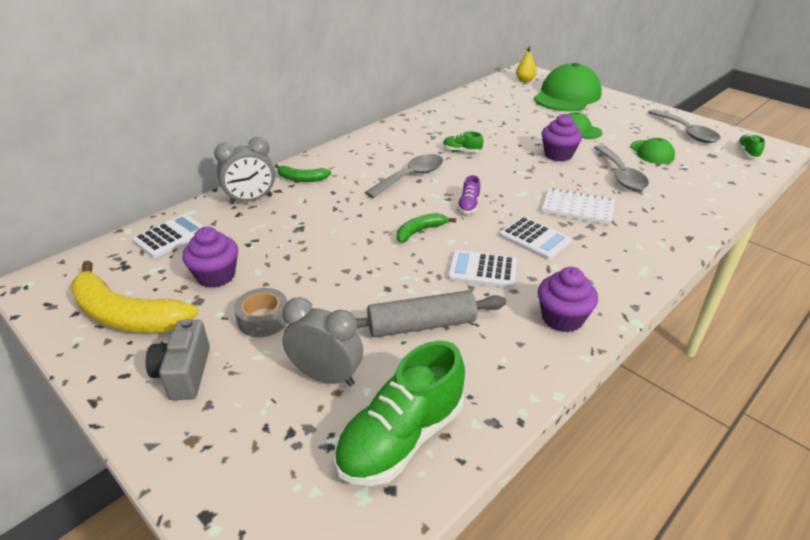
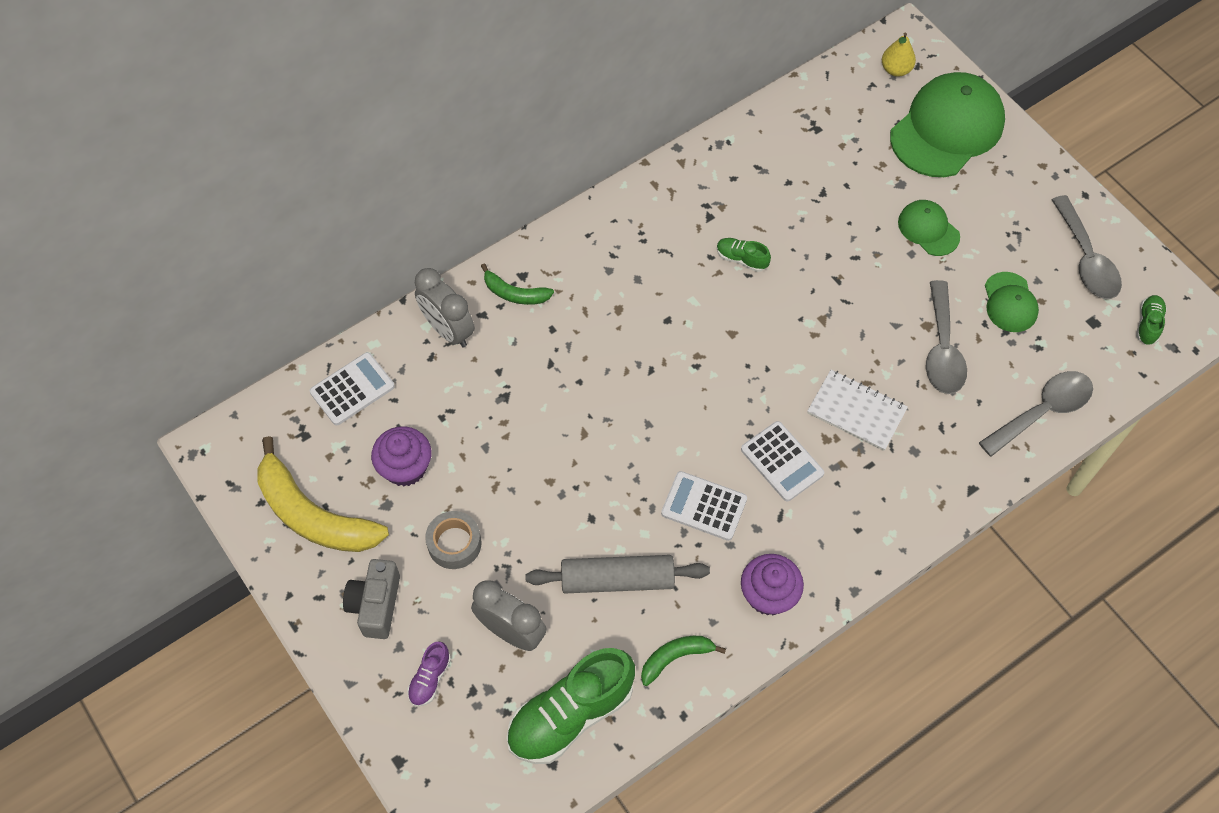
camera: 10 degrees right, 25 degrees up
(251, 200) = (448, 330): grey clock -> grey clock turned 60 degrees clockwise
(411, 177) = (658, 311): grey spoon -> grey spoon (1042, 411)
(420, 231) = (647, 425): green banana -> green banana (675, 657)
(468, 205) = (719, 384): purple shoe -> purple shoe (430, 679)
(558, 155) = (874, 288): purple cupcake -> none

